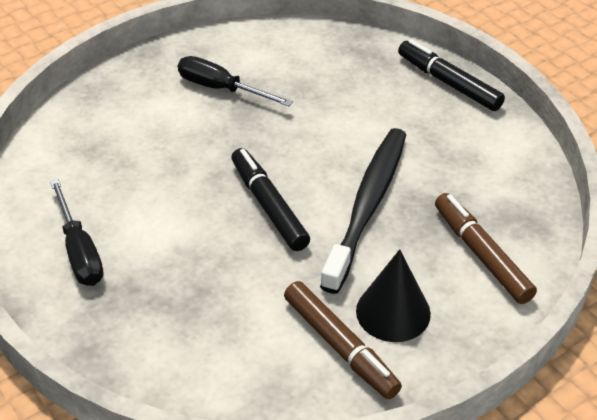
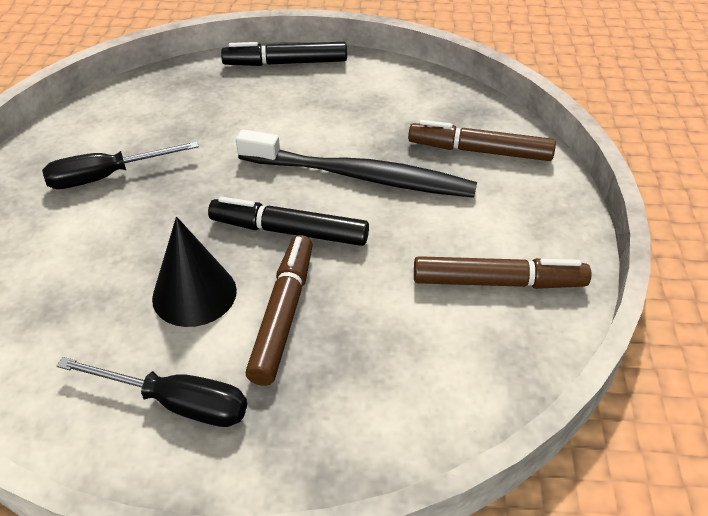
camera: 50 degrees left, 0 degrees up
(192, 252) = (283, 314): none -> brown marker
(367, 206) = (360, 176): black toothbrush -> black toothbrush turned 135 degrees clockwise
(393, 312) = (490, 230): black cone -> black cone (194, 294)

